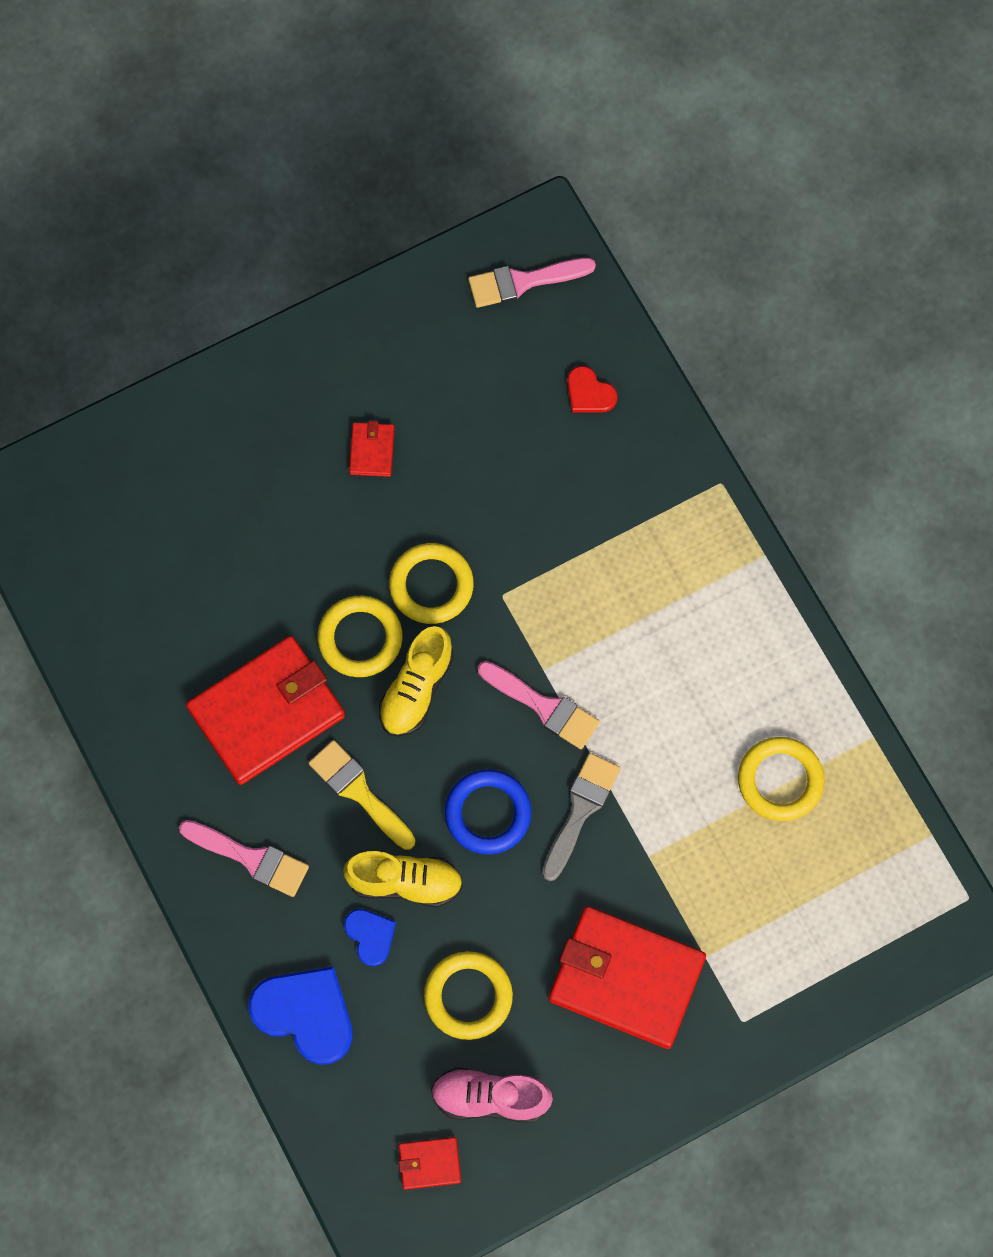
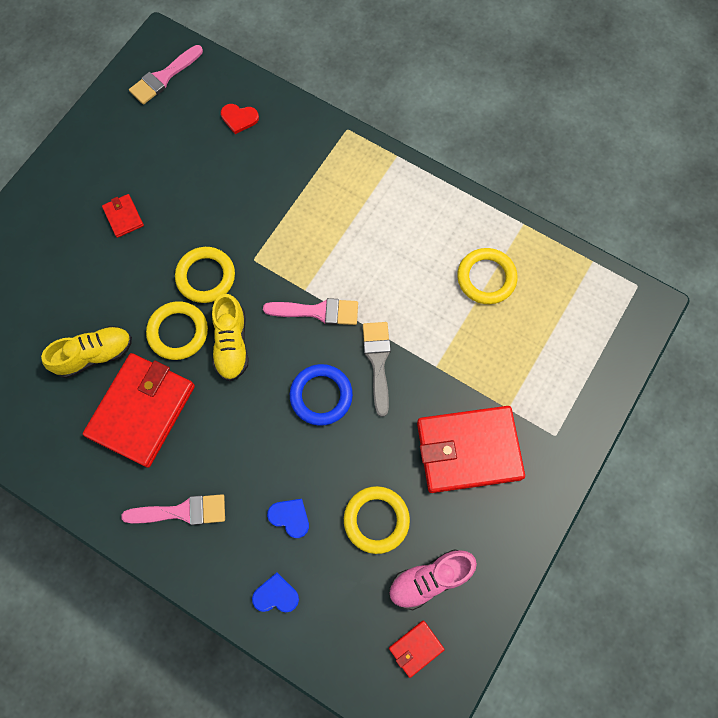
camera: 30 degrees left, 0 degrees up
(305, 1014) = (276, 595): blue heart -> blue heart, size x0.54
(358, 792) = (230, 428): yellow brush -> none
(405, 882) = (293, 469): yellow shoe -> yellow shoe (95, 355)

